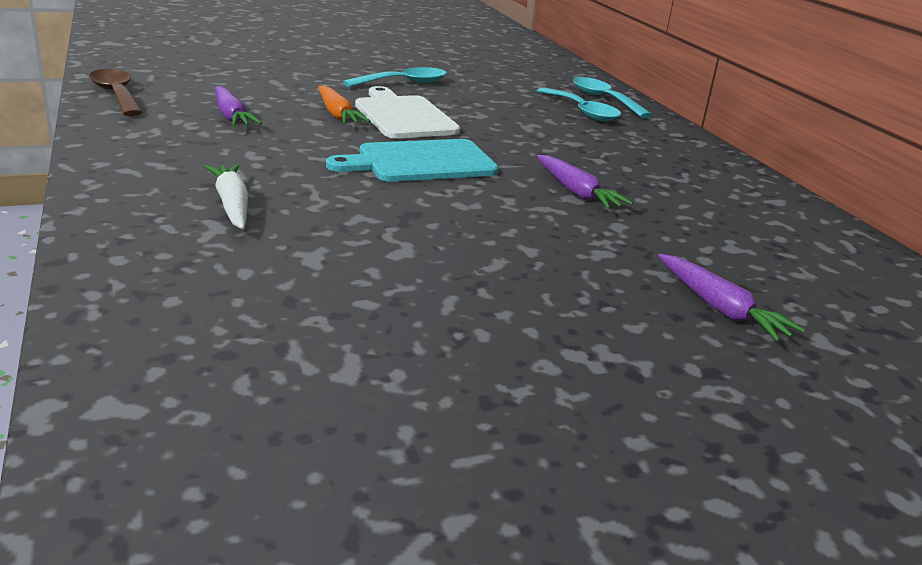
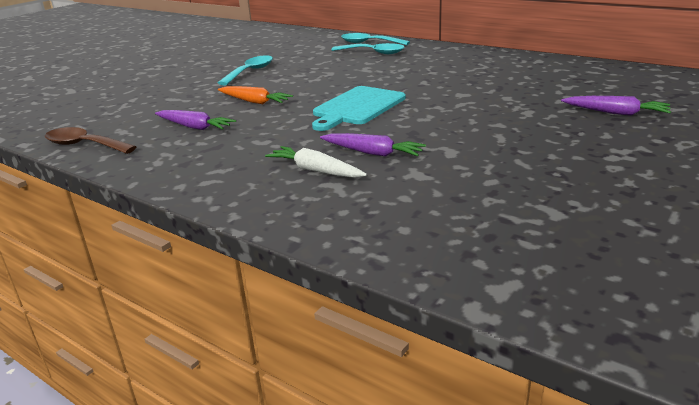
camera: 30 degrees left, 0 degrees up
(403, 116) = (292, 88): white cutting board -> none
(576, 192) = (457, 90): purple carrot -> purple carrot (372, 153)

